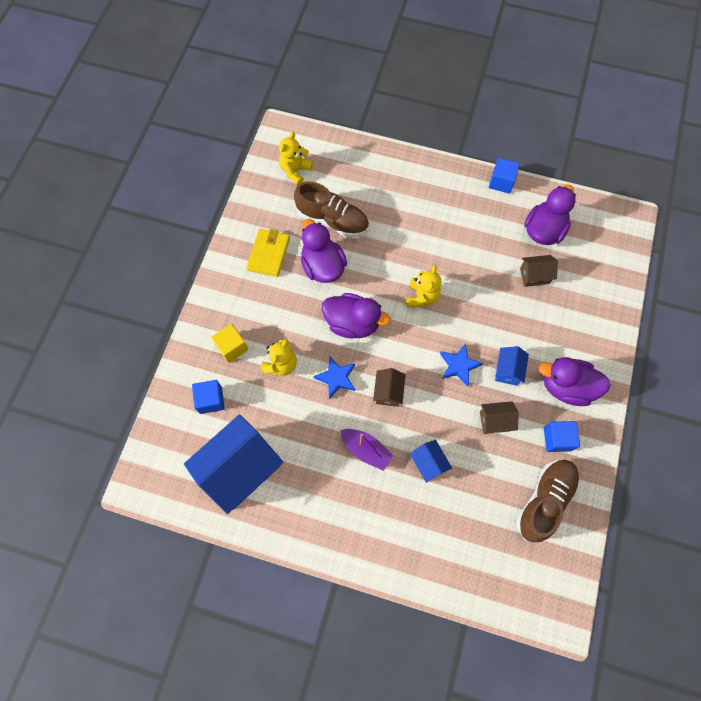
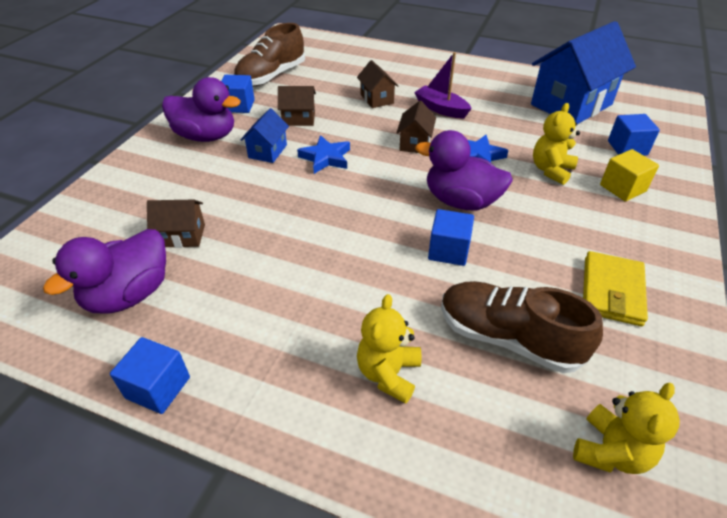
camera: 175 degrees left, 25 degrees down
(323, 266) = (514, 268): purple duck -> none
(362, 277) = (448, 250): none -> blue cube
(422, 297) = (359, 222): yellow teddy bear -> yellow teddy bear (388, 373)
(428, 463) = (377, 99): blue house -> brown house

